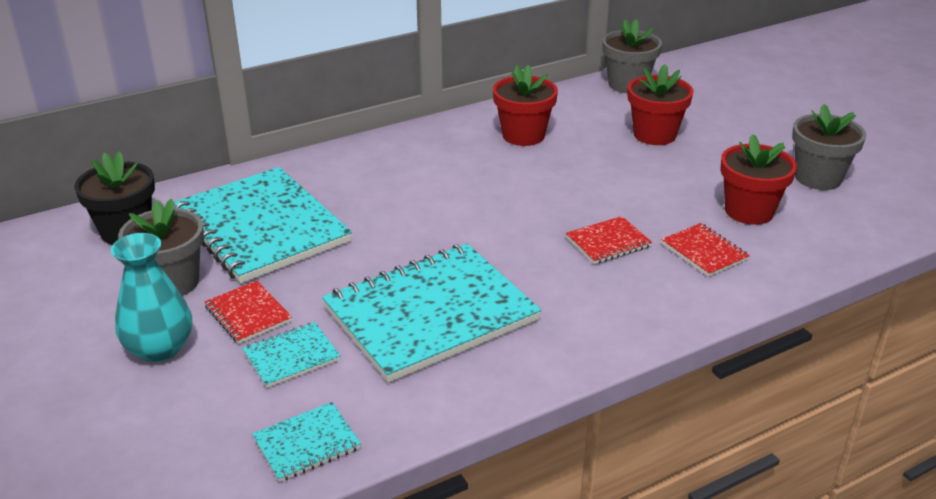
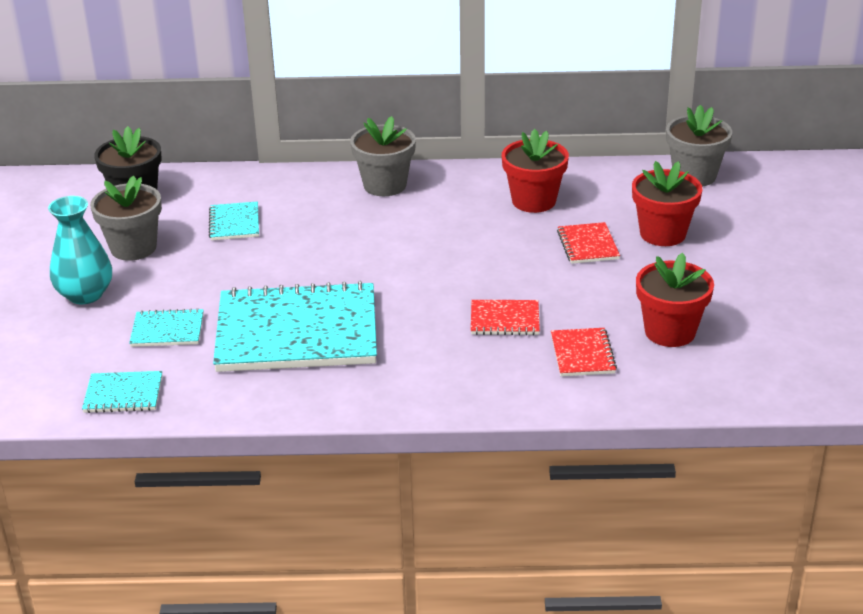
camera: 30 degrees right, 0 degrees up
(248, 314) = (165, 289): red notebook -> red notebook (587, 245)
(261, 228) = (234, 223): turquoise notebook -> turquoise notebook, size x0.43
(818, 178) = (781, 321): grey flower pot -> grey flower pot (385, 185)

